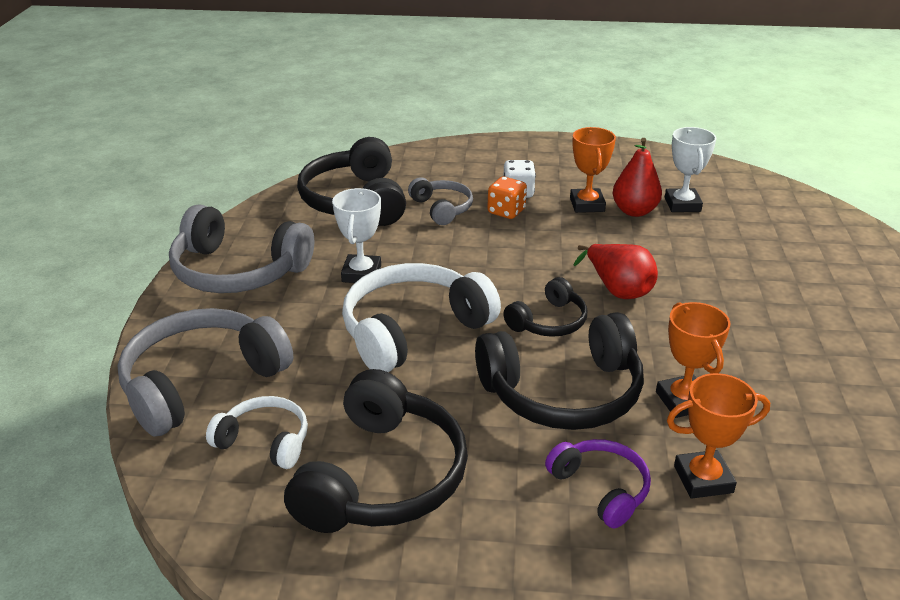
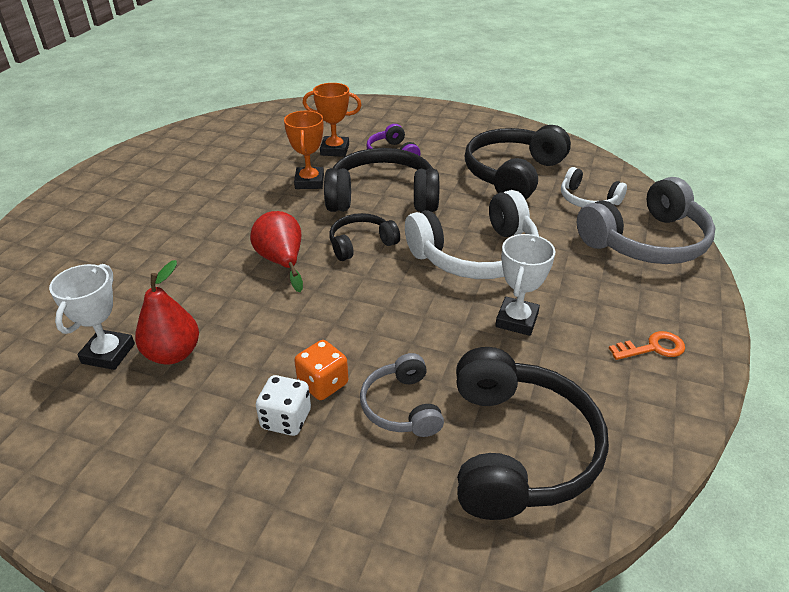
camera: 165 degrees left, 5 degrees up
(238, 271) = (652, 348): grey headphones -> orange key
(587, 205) = (217, 376): orange trophy -> none

